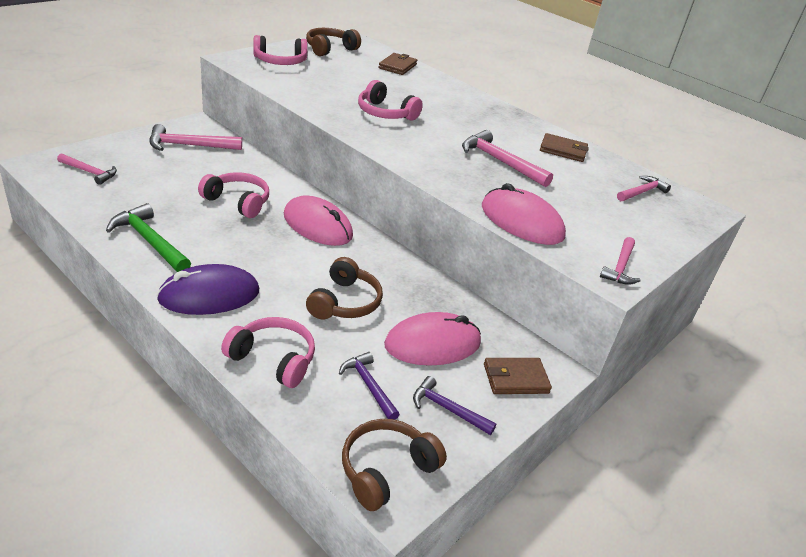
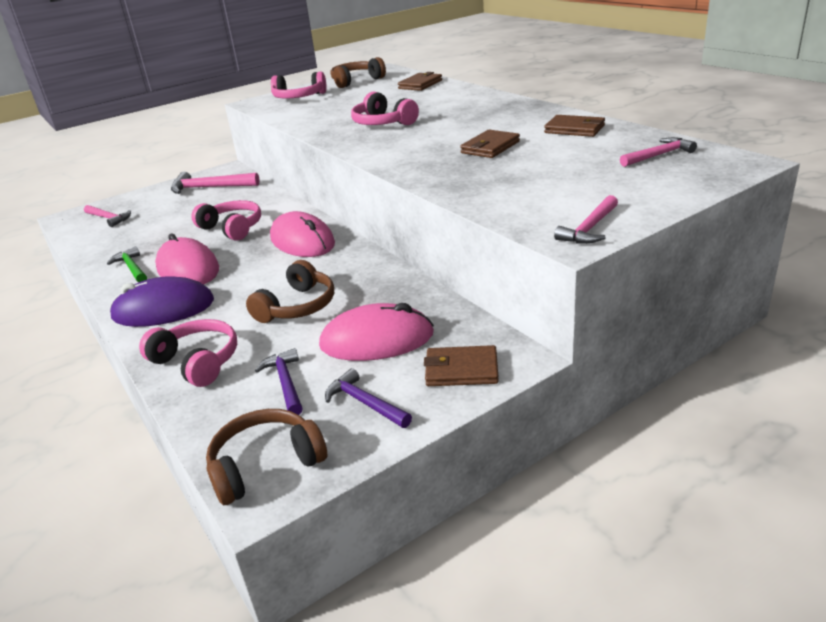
camera: 20 degrees right, 5 degrees down
(149, 241) = (132, 268): green hammer -> green hammer, size x0.64
(500, 161) = (490, 147): pink hammer -> brown wallet
(521, 222) = (485, 197): pink mouse -> pink mouse (188, 268)

